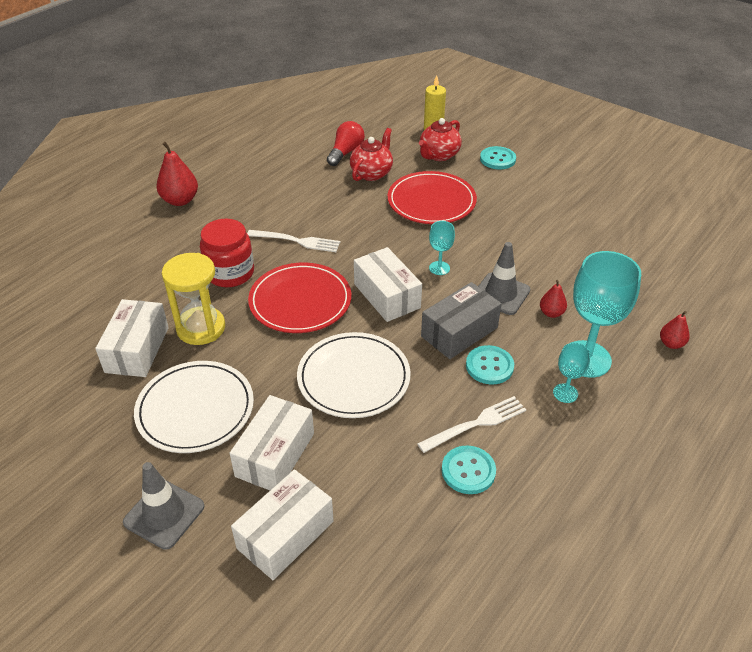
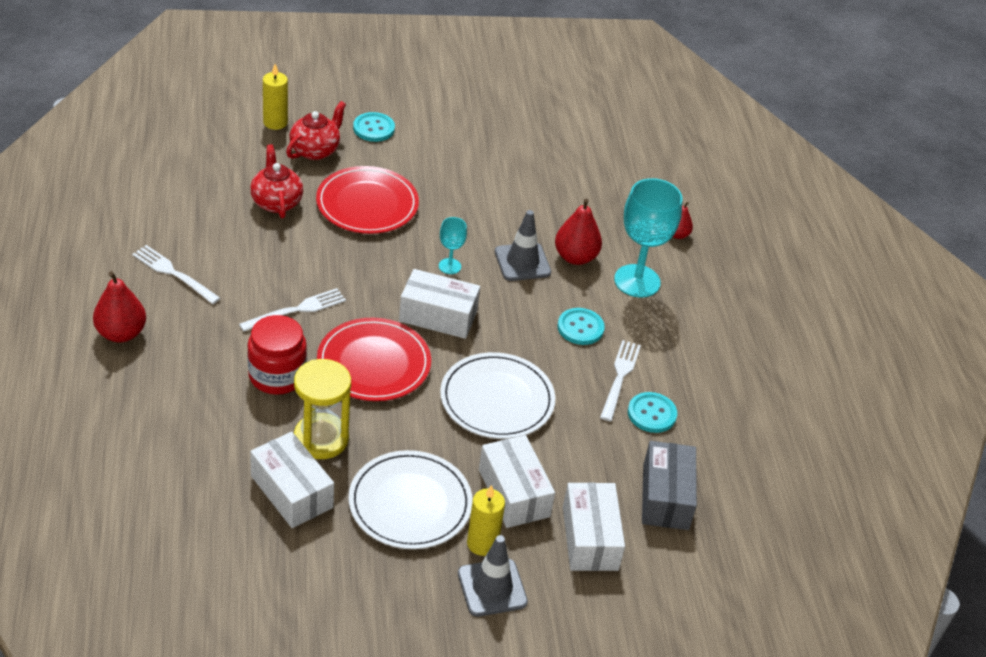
camera: 50 degrees left, 0 degrees up
(203, 475) = (482, 543): none -> yellow candle
(254, 183) = (173, 273): none -> white fork
(346, 152) = (221, 191): red light bulb -> none
(438, 155) = (315, 150): red teapot -> red teapot turned 135 degrees counterclockwise
(459, 332) = (529, 313): grey box -> grey box (665, 497)
(551, 313) = (575, 257): red pear -> red pear, size x1.75
(565, 393) = (651, 316): turquoise goblet -> none

